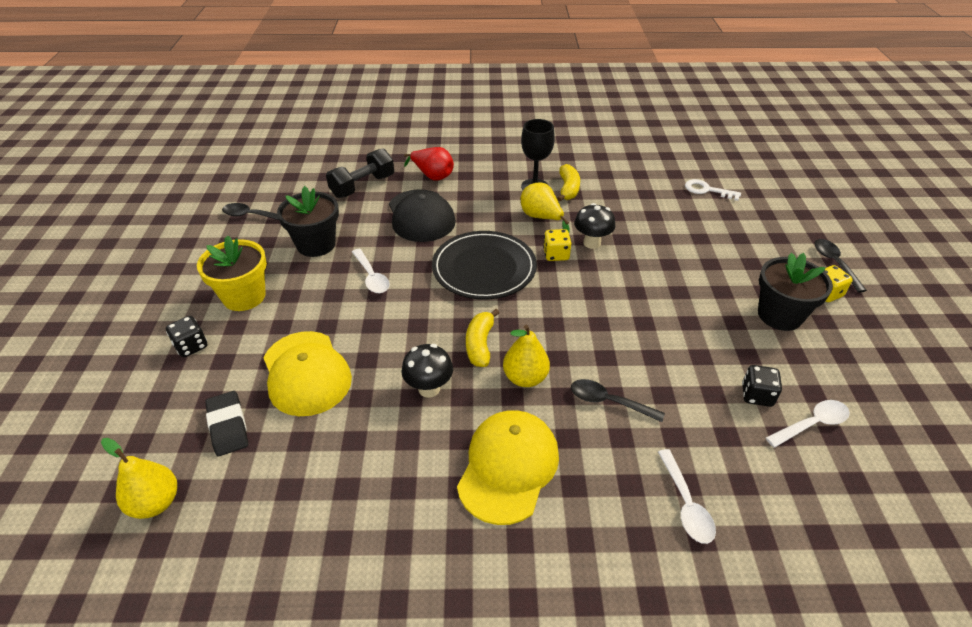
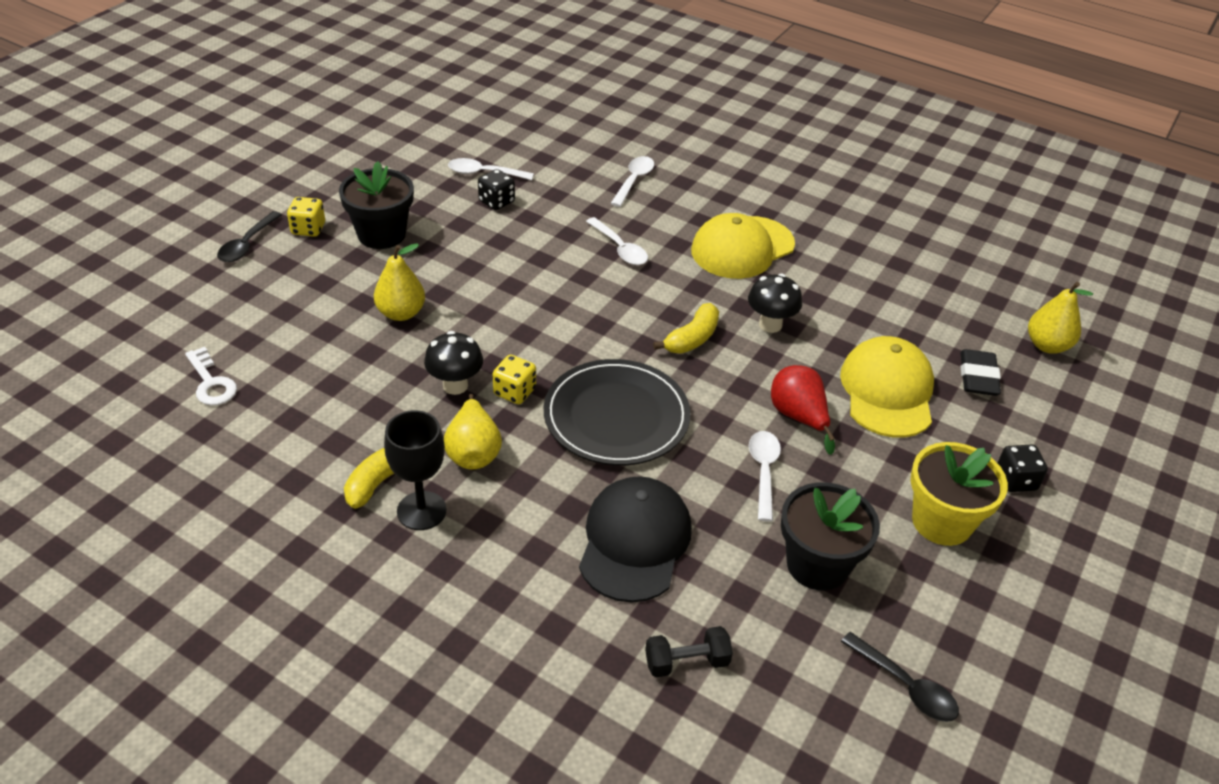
camera: 150 degrees left, 0 degrees up
(363, 186) = (686, 662): black dumbbell -> black dumbbell, size x0.64
(432, 176) = (553, 624): red pear -> red pear (798, 417)
(525, 378) = (674, 294): yellow pear -> yellow pear (401, 313)
(609, 402) = (620, 248): black spoon -> white spoon

